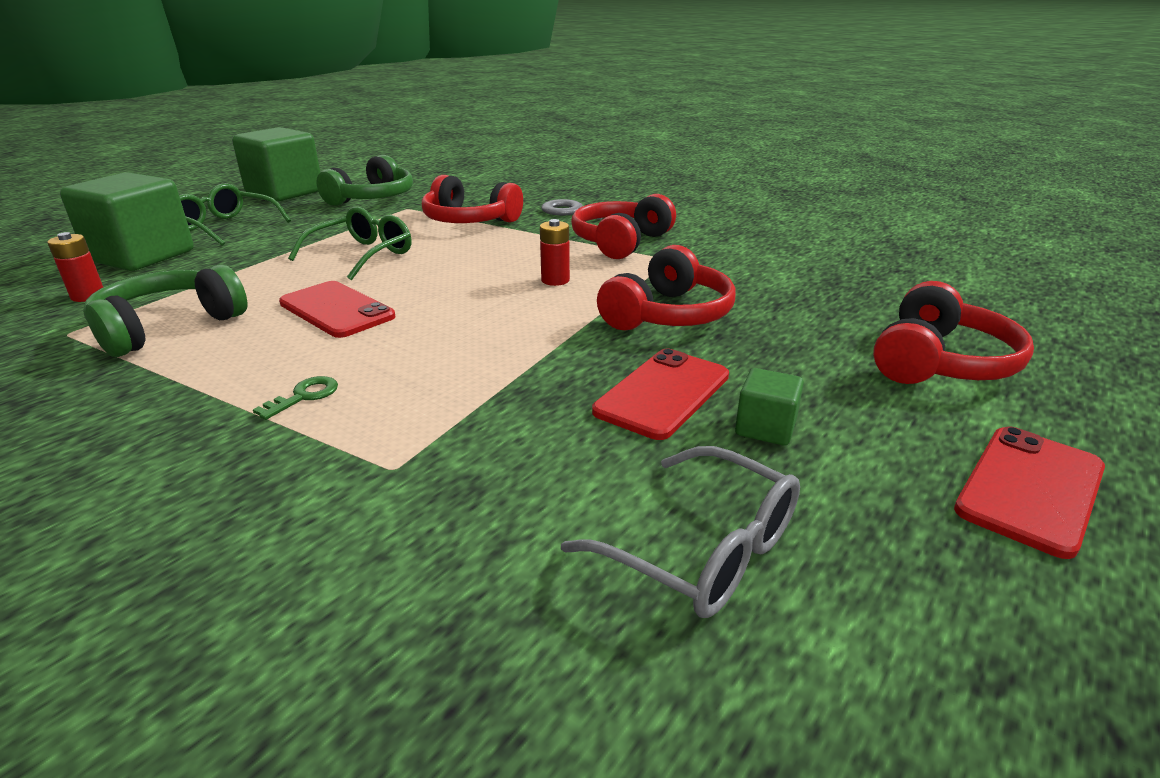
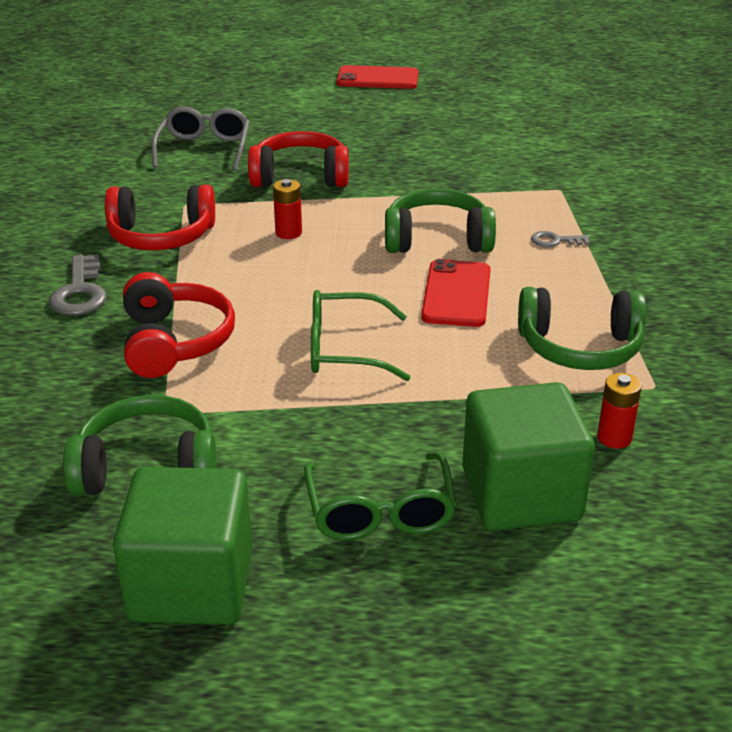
camera: 125 degrees left, 5 degrees up
(304, 396) = (555, 241): green key -> grey key
(430, 334) = (437, 240): none -> green headphones
(662, 393) = (404, 153): red phone -> none
(703, 550) = (503, 120): grey glasses -> grey glasses (204, 149)
(765, 428) = (402, 125): green cube -> none
(939, 362) = (274, 101): red headphones -> none

